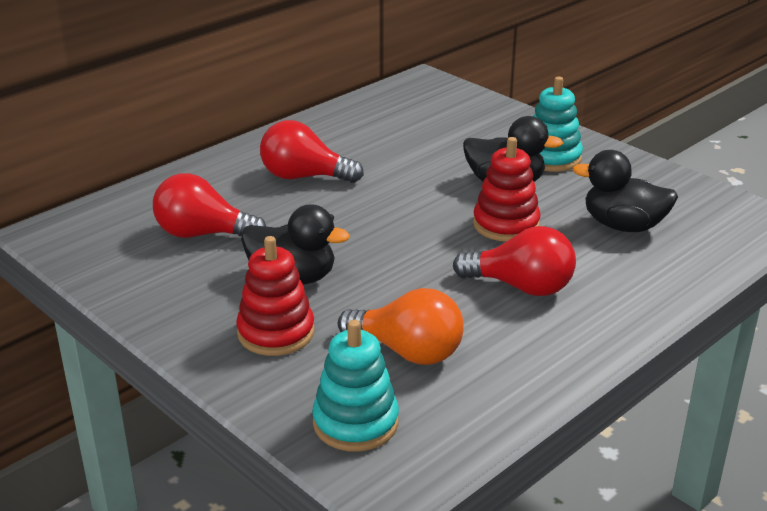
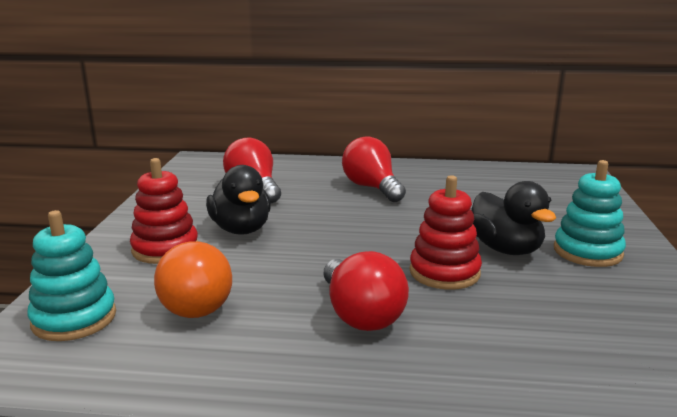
camera: 50 degrees right, 10 degrees down
(623, 226) = (552, 326): black duck -> none

